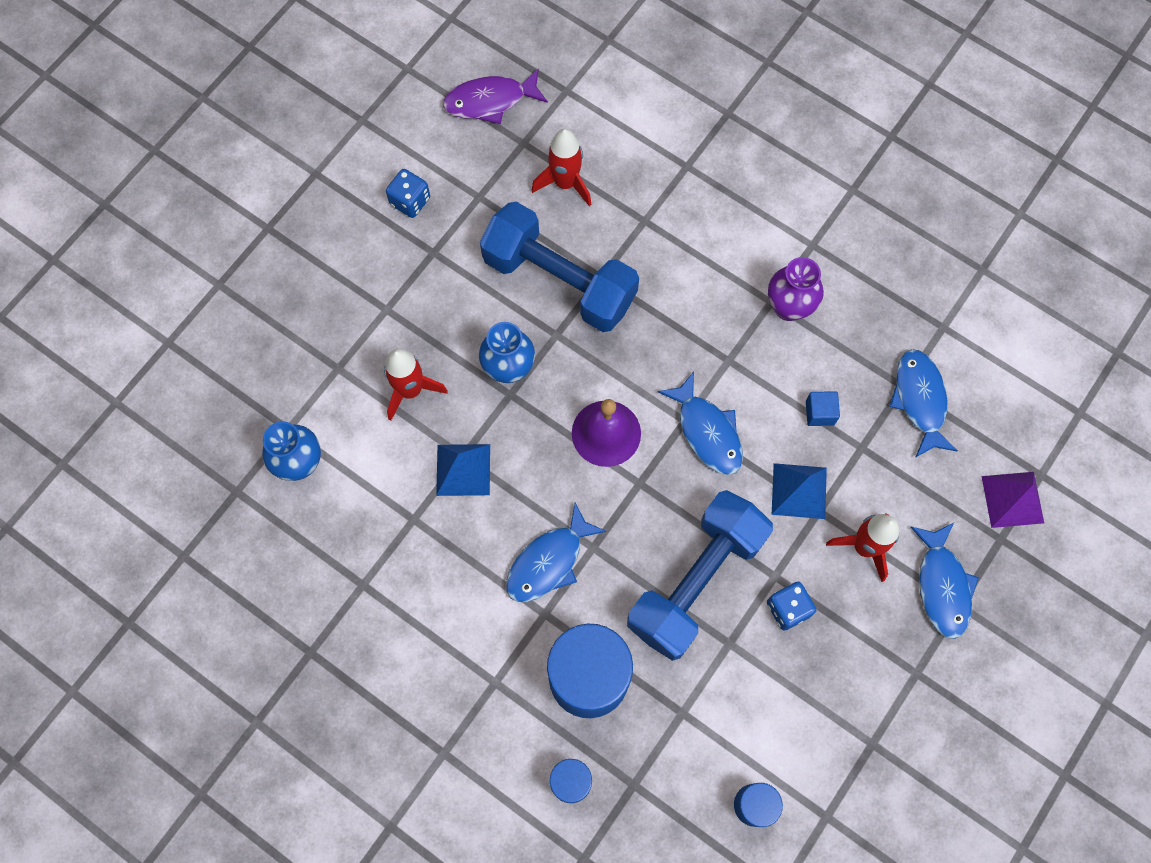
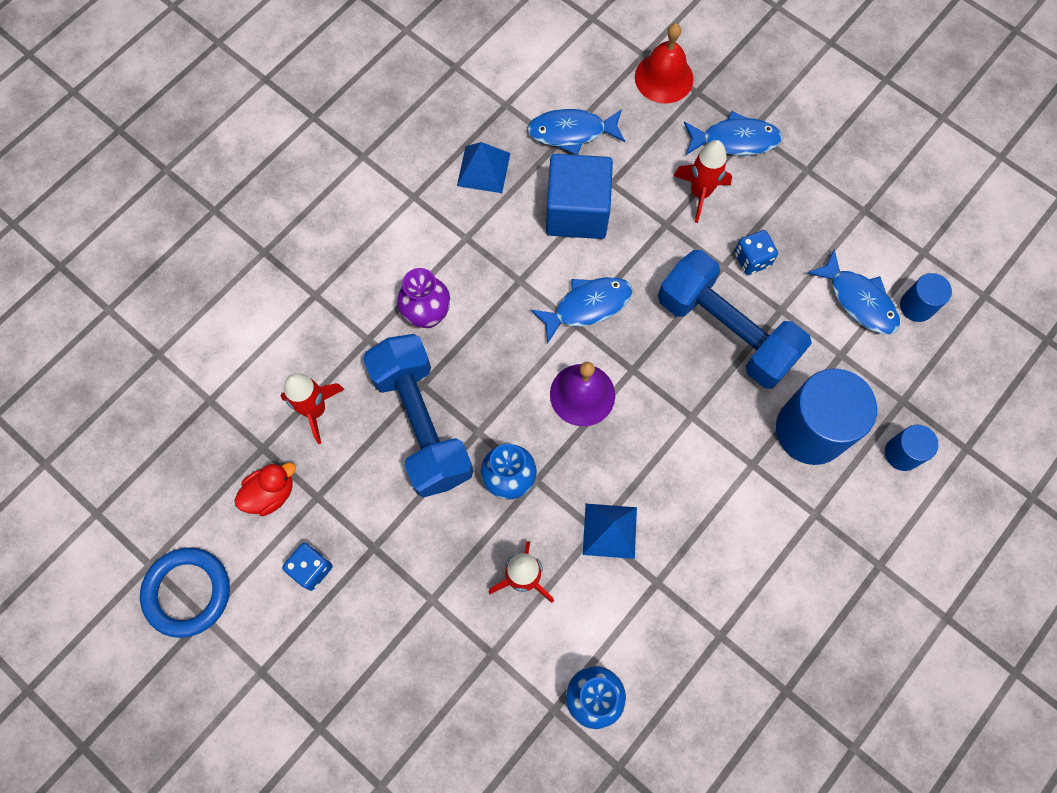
camera: 85 degrees left, 0 degrees up
(383, 103) = (187, 592): none -> blue ring
(479, 156) = (271, 493): none -> red duck
(490, 101) = (207, 478): purple fish -> none
(549, 562) = (704, 457): blue fish -> blue fish (858, 300)
(559, 281) = (421, 424): blue dumbbell -> blue dumbbell turned 60 degrees counterclockwise
(788, 307) = (473, 224): purple vase -> purple vase (427, 315)
(799, 491) = (647, 237): blue pyramid -> blue pyramid (483, 169)
(819, 413) = (577, 211): blue cube -> blue cube, size x2.41
(1012, 499) = (664, 78): purple pyramid -> red bell

